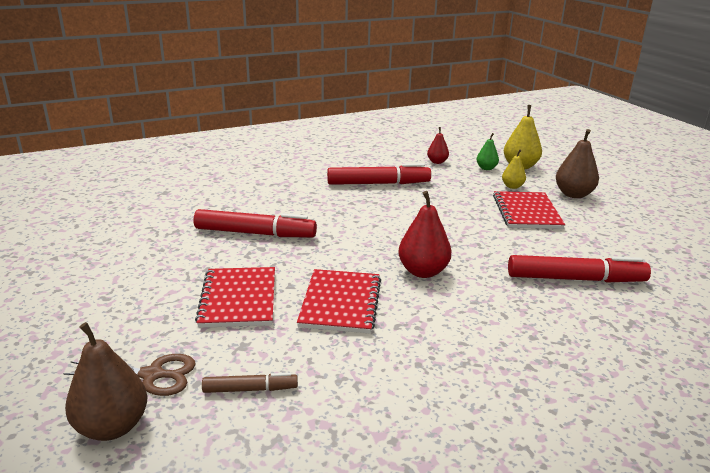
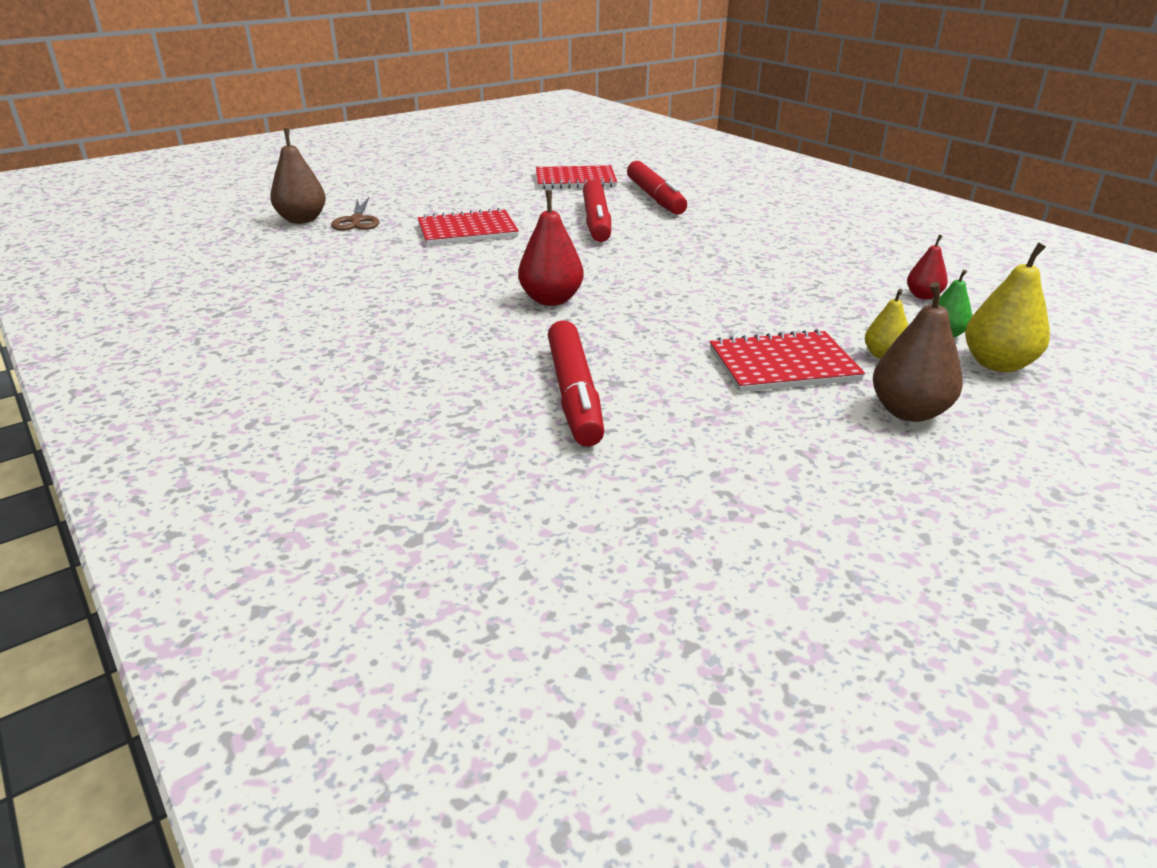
camera: 80 degrees right, 5 degrees up
(250, 389) = (338, 249): brown marker -> none
(340, 303) = (471, 267): red notebook -> red notebook (575, 180)
(378, 183) = (787, 264): red marker -> red marker (655, 198)

